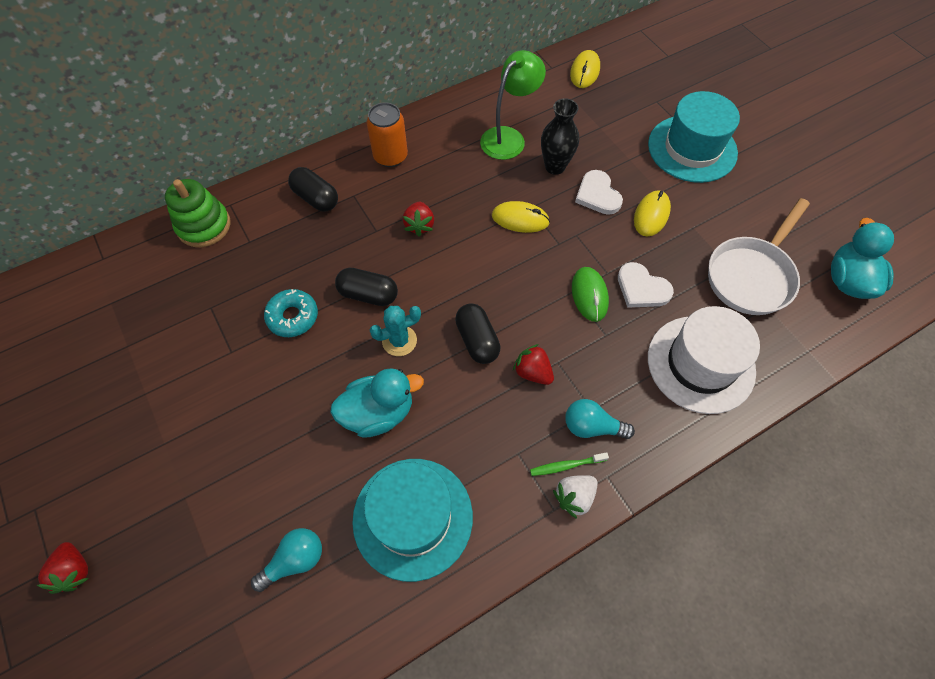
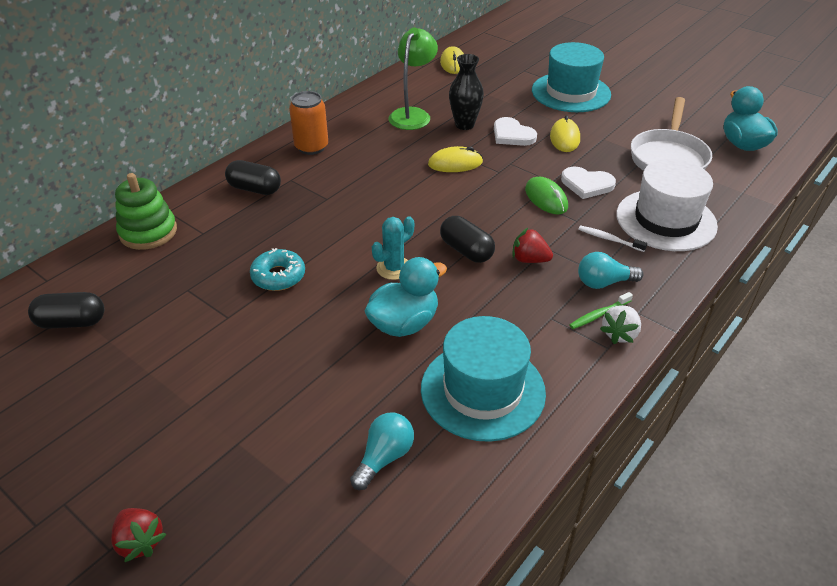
camera: 20 degrees left, 20 degrees down
(368, 294) = (345, 243): black capsule -> black capsule (72, 322)
(419, 225) = (366, 186): red strawberry -> none
(627, 371) = (609, 239): none -> white toothbrush

